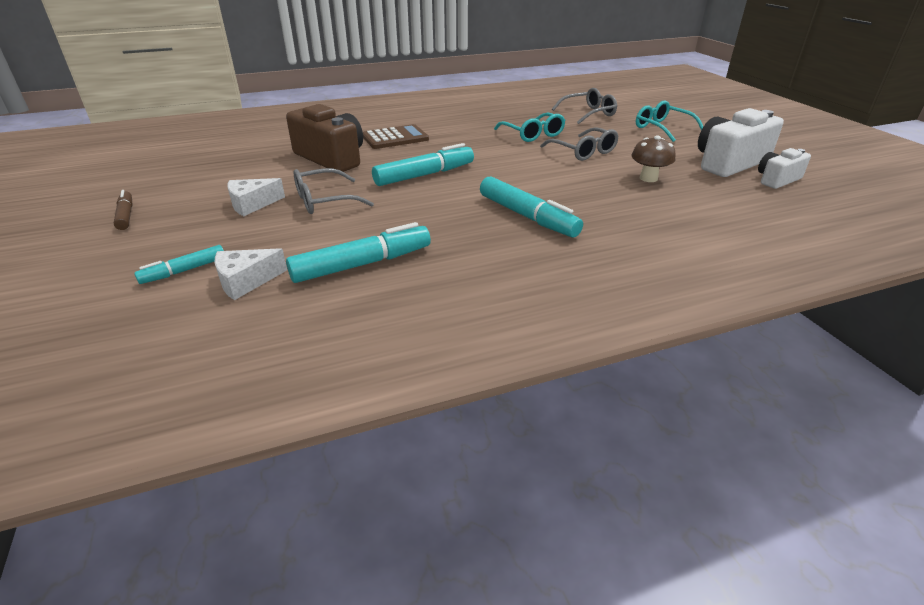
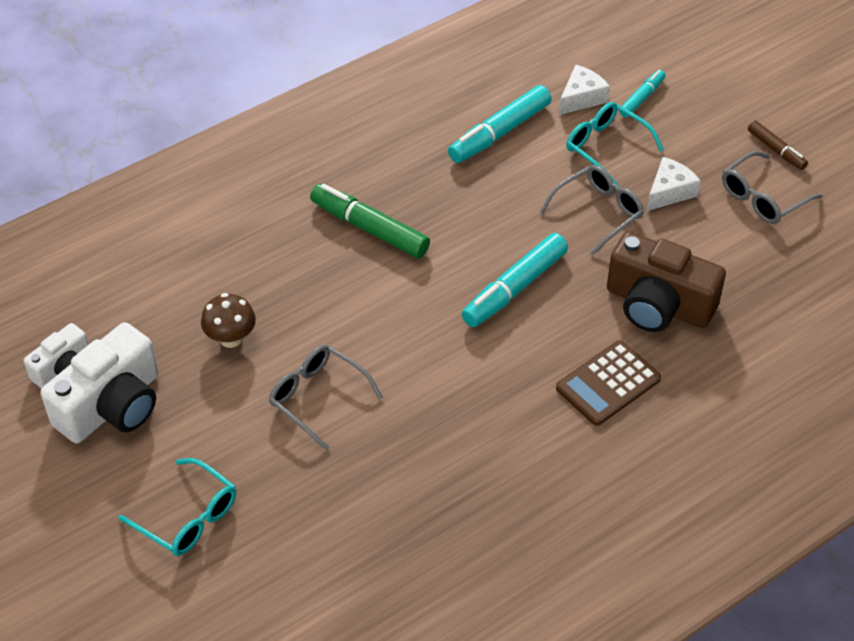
camera: 165 degrees right, 15 degrees up
(527, 217) = (369, 228): turquoise marker -> green marker
(533, 134) = (402, 443): turquoise glasses -> turquoise glasses (606, 147)
(588, 113) = (316, 562): grey glasses -> grey glasses (763, 198)

